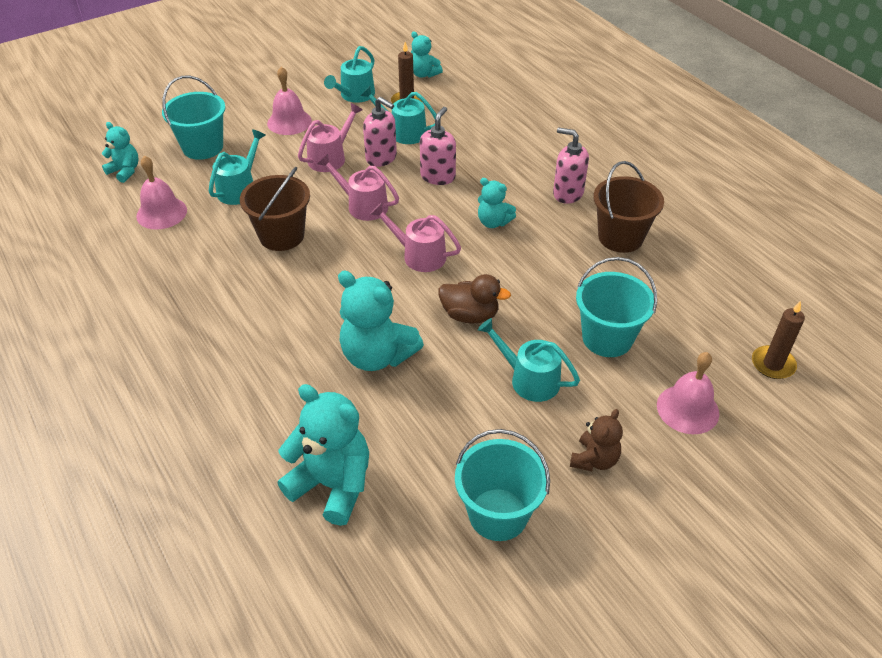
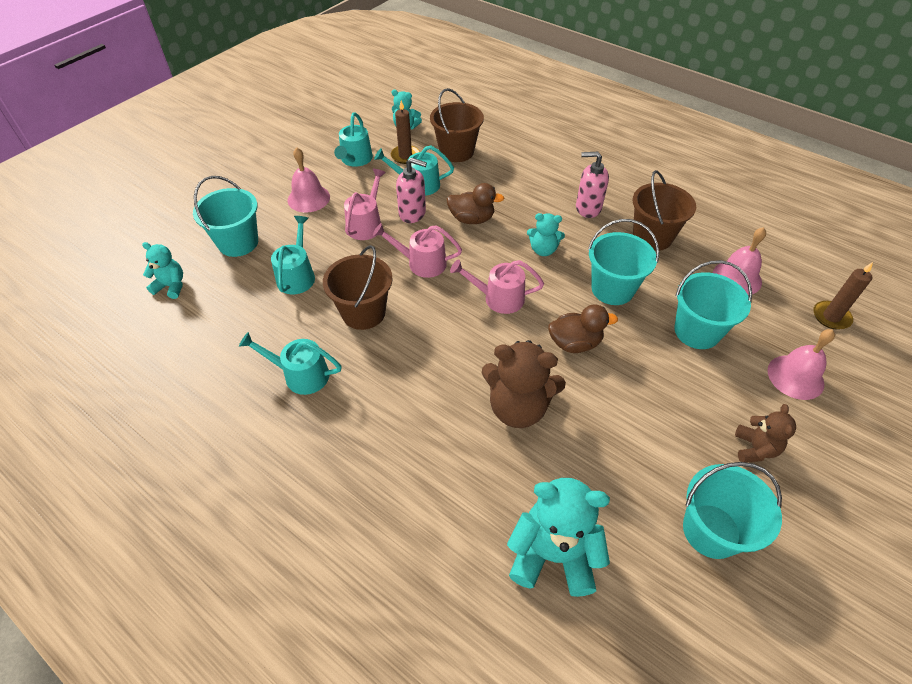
camera: 20 degrees left, 5 degrees up
(161, 213) = (232, 320): pink bell -> pink bell (737, 278)
(377, 355) = (518, 407): turquoise teddy bear -> brown teddy bear
(438, 176) = (472, 219): pink soap dispenser -> brown duck
(462, 109) = (456, 151): none -> brown bucket
(529, 379) = (659, 389): turquoise watering can -> turquoise watering can (301, 375)
(542, 276) = (612, 289): none -> turquoise bucket

